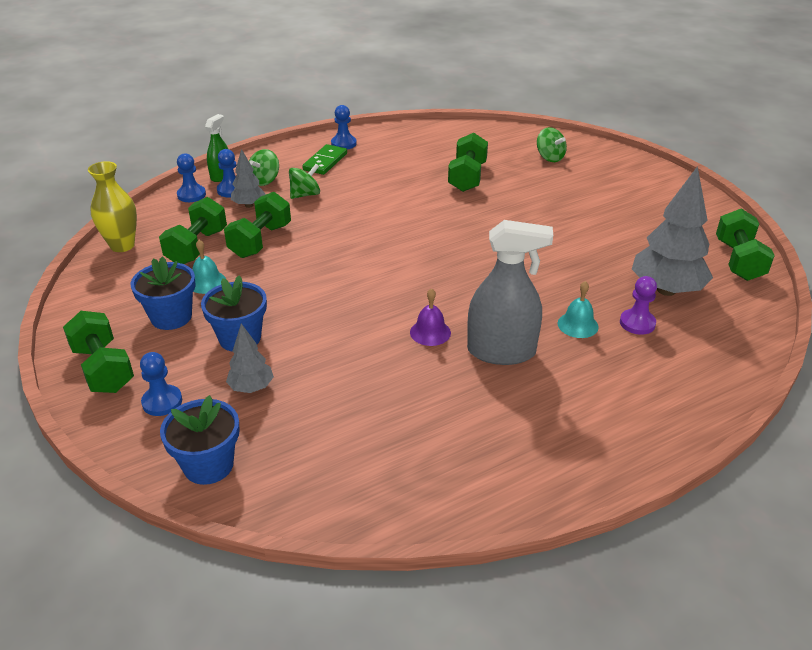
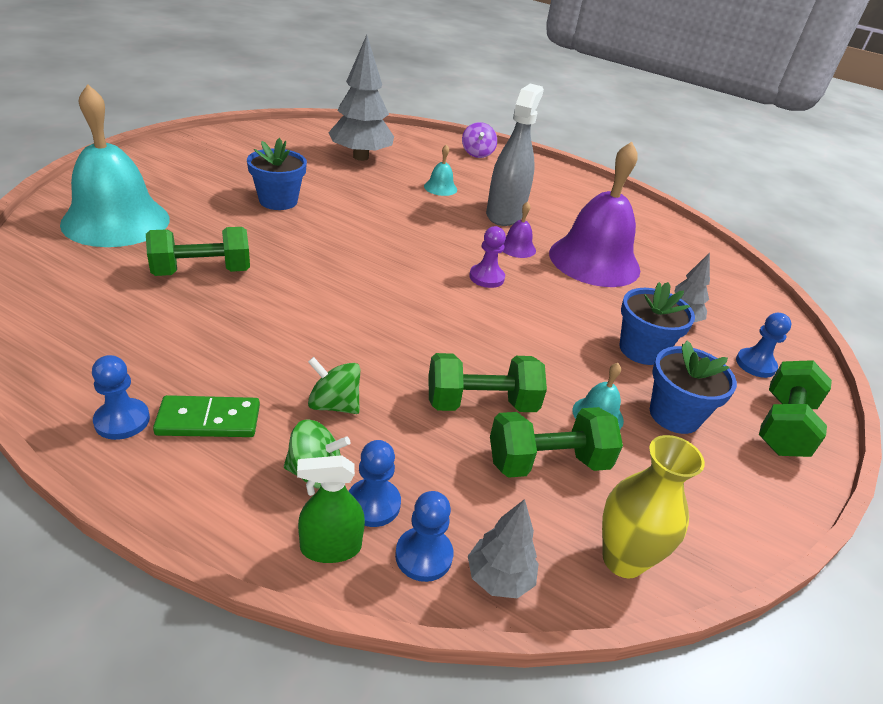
camera: 125 degrees left, 0 degrees up
(208, 465) = (760, 313): blue flower pot -> blue flower pot (278, 201)
(249, 205) = (404, 457): grey tree -> grey tree (499, 578)
(378, 378) = (594, 261): none -> purple bell
(501, 351) = (505, 214): grey spray bottle -> grey spray bottle turned 45 degrees clockwise
(549, 157) = (116, 221): green spinning top -> turquoise bell
(637, 323) = (415, 167): purple pawn -> purple pawn (486, 277)
(681, 394) = (477, 153): none -> purple spinning top
(738, 261) = (293, 132): green dumbbell -> none

